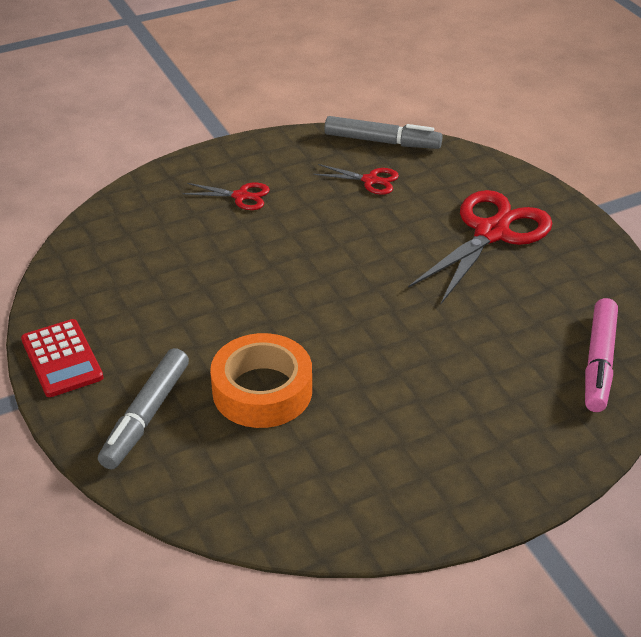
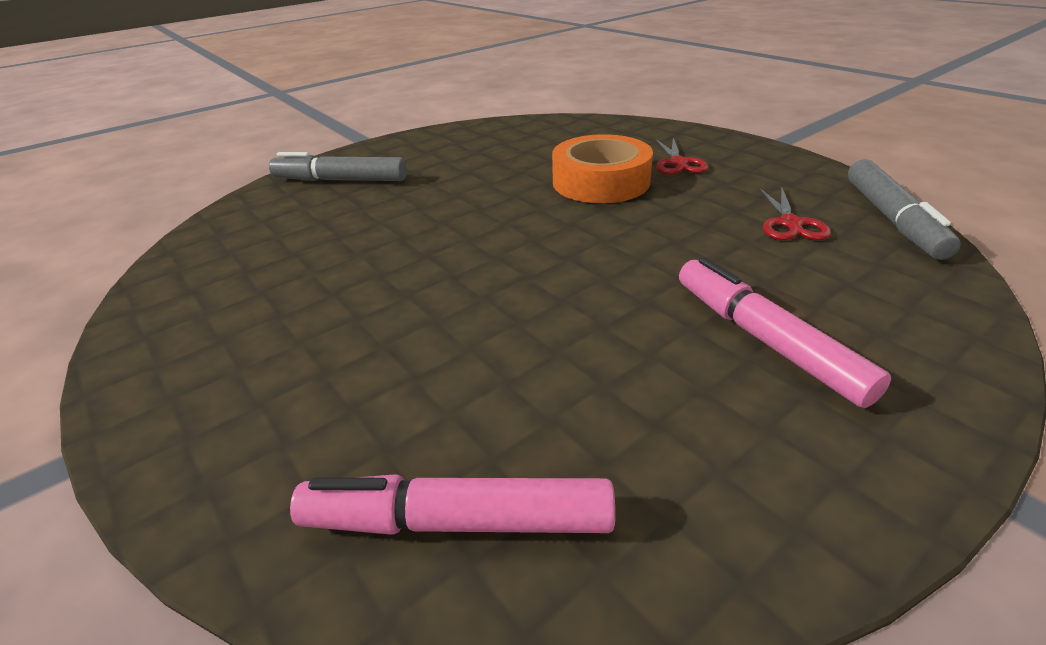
camera: 80 degrees right, 5 degrees down
(61, 359) = (409, 142): red calculator -> none
(262, 390) = (372, 221): orange tape -> orange tape (601, 182)
(491, 233) = (765, 339): red scissors -> pink marker

